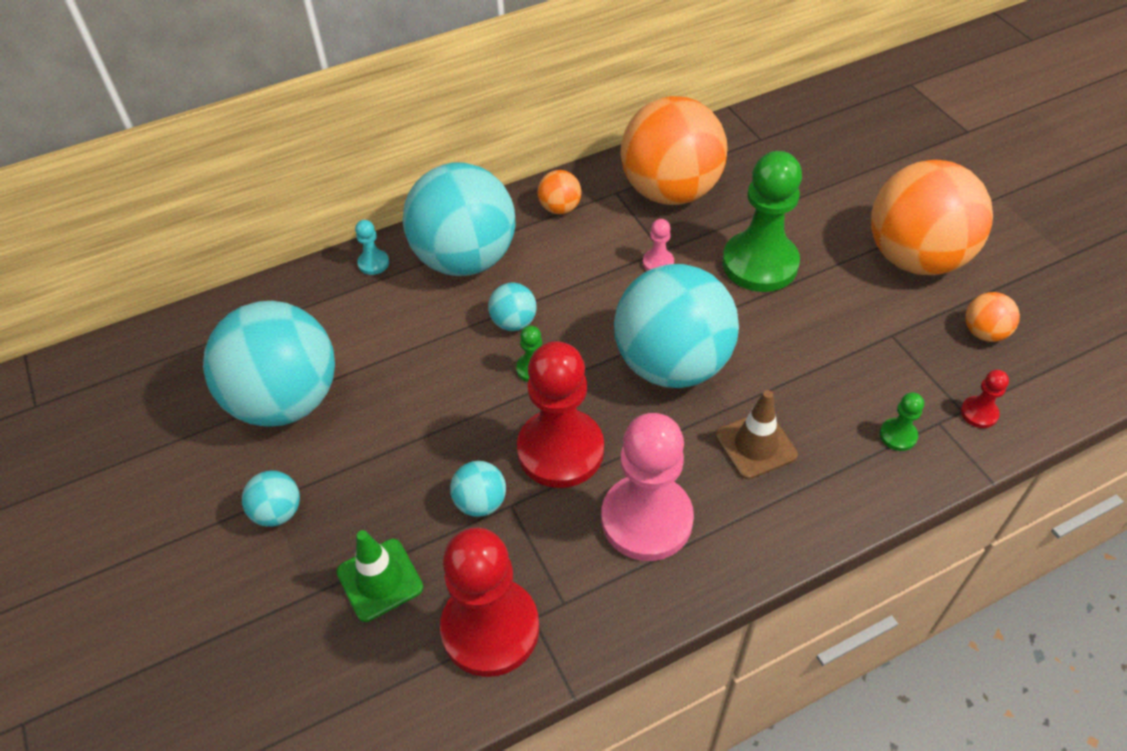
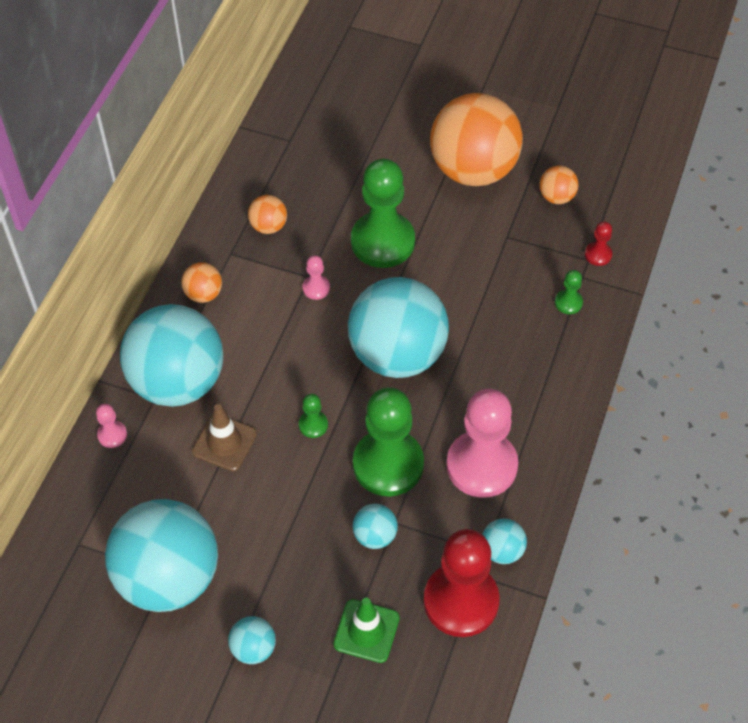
camera: 45 degrees left, 5 degrees up
(373, 263) = (112, 435): turquoise pawn -> pink pawn
(513, 322) = (265, 403): turquoise ball -> turquoise ball (502, 550)
(560, 450) = (388, 464): red pawn -> green pawn
(670, 191) = (268, 226): orange ball -> orange ball, size x0.42
(755, 445) = (497, 370): brown traffic cone -> brown traffic cone (224, 443)

